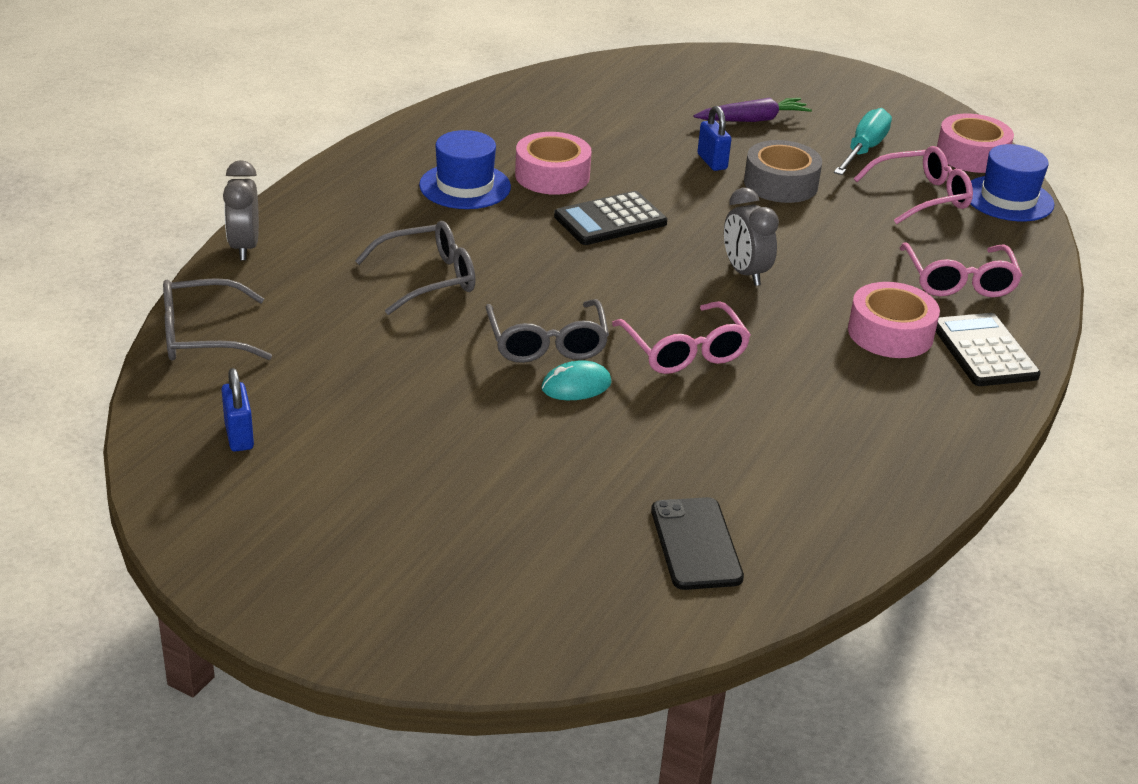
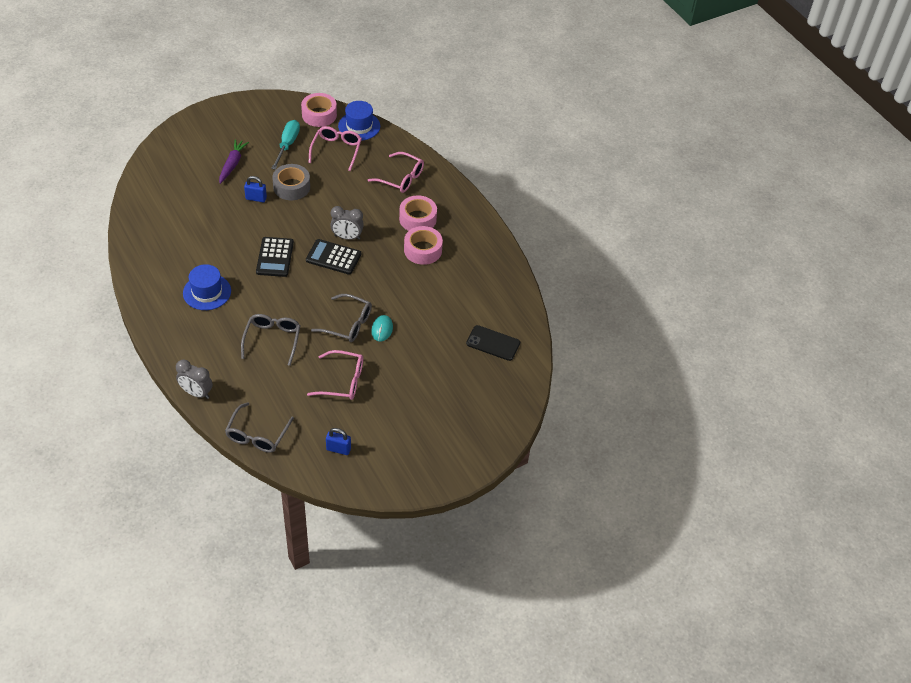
camera: 60 degrees left, 15 degrees up
(552, 175) = (223, 257): pink tape -> pink tape (423, 250)
(684, 351) = (384, 285): pink glasses -> pink glasses (342, 381)
(863, 150) = (287, 145): turquoise screwdriver -> turquoise screwdriver turned 45 degrees clockwise
(984, 351) = (447, 200): black calculator -> black calculator (333, 257)

